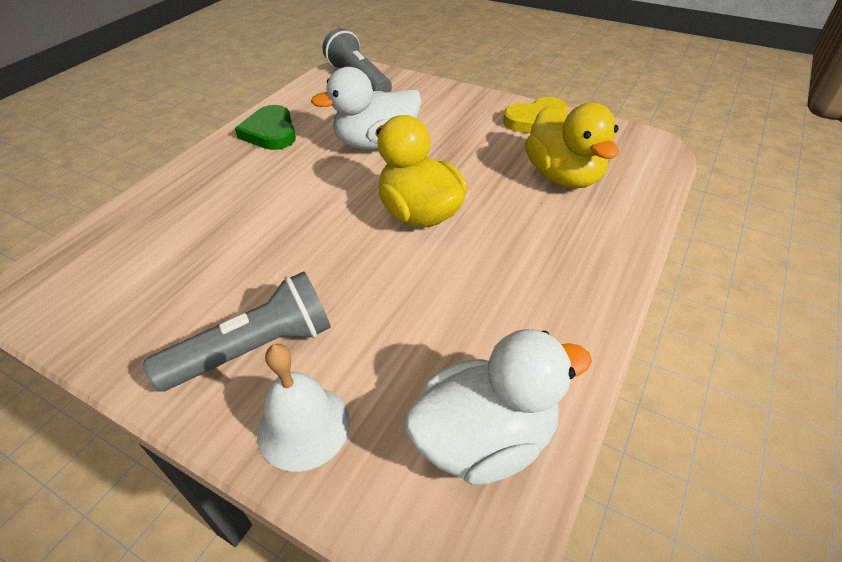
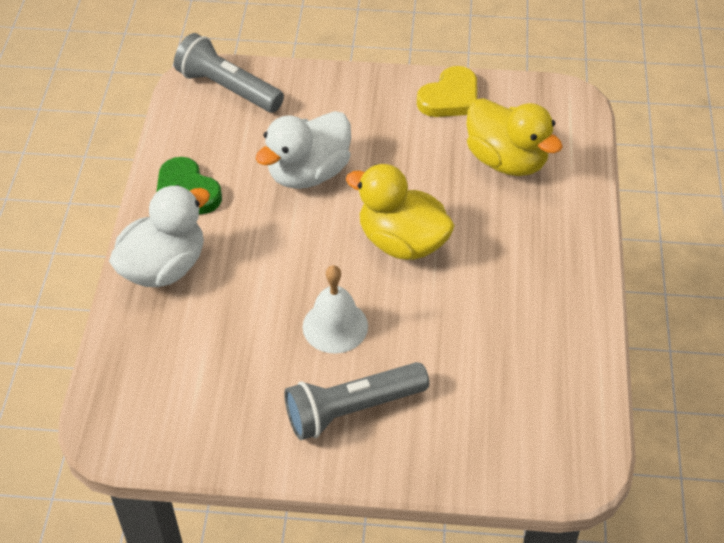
camera: 25 degrees left, 5 degrees up
(255, 349) = (352, 409): grey flashlight -> grey flashlight turned 150 degrees counterclockwise
(303, 426) = (431, 448): white bell -> white bell (335, 326)
(485, 438) = (557, 409): white duck -> white duck (164, 267)

